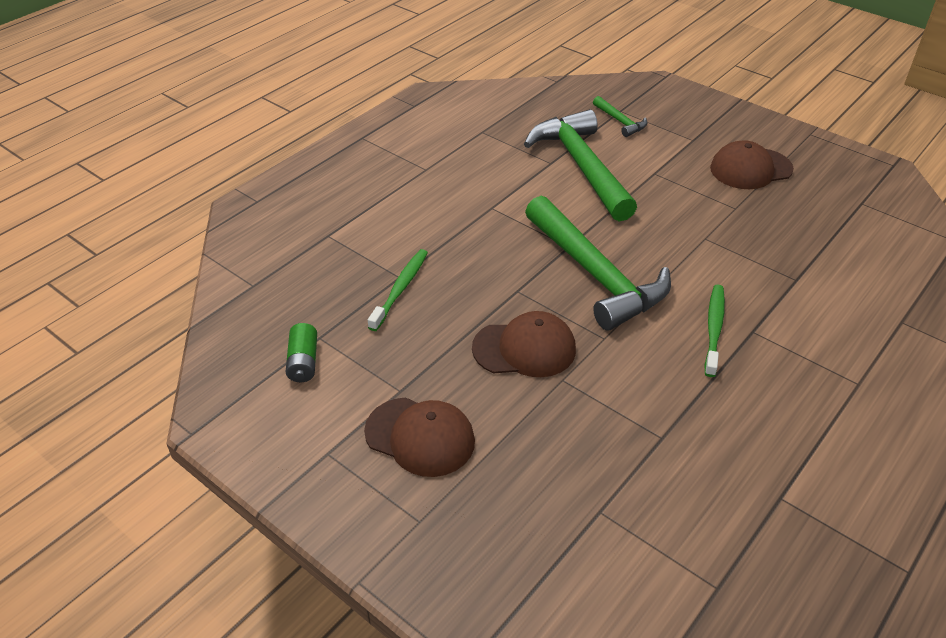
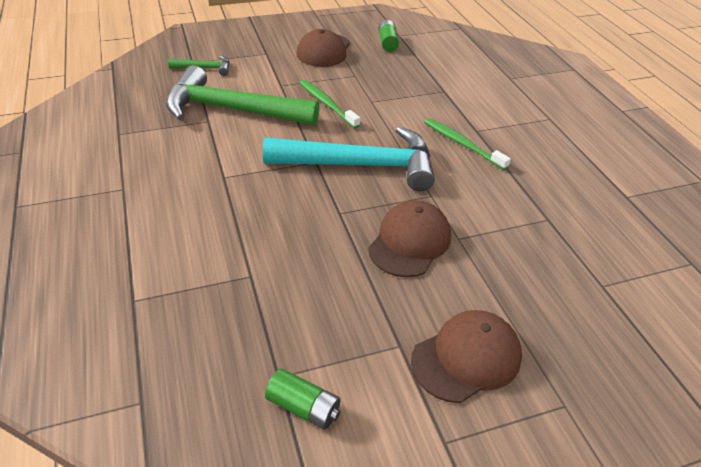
camera: 60 degrees left, 0 degrees up
(400, 289) = (268, 283): green toothbrush -> green toothbrush (327, 104)
(596, 275) = (361, 165): green hammer -> turquoise hammer
(831, 202) = (387, 43): none -> green battery

